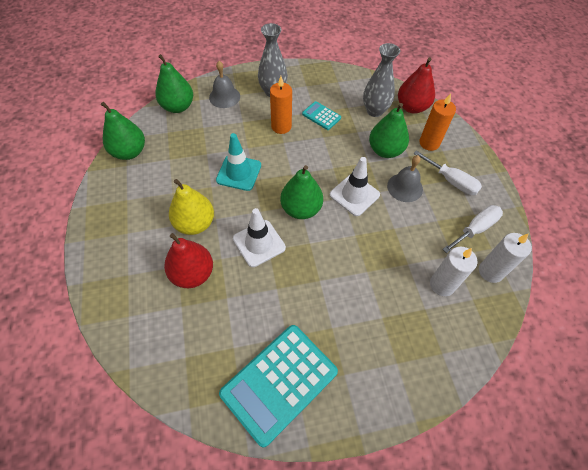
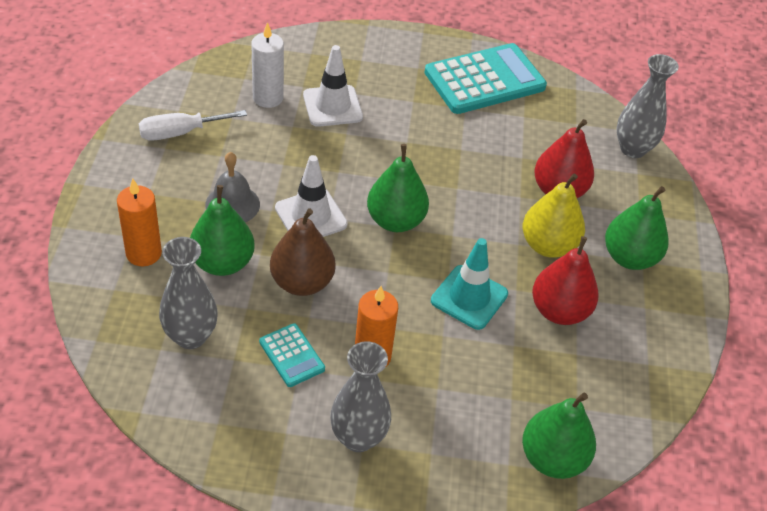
camera: 165 degrees left, 10 degrees down
(129, 152) = (644, 386): green pear -> green pear (629, 257)
(132, 343) = (632, 149): none -> grey vase
(224, 97) = (457, 455): grey bell -> none
(259, 243) = (467, 198): white traffic cone -> white traffic cone (332, 106)
(336, 153) = (302, 282): none -> brown pear
(412, 107) = (119, 323): red pear -> red pear (559, 311)
(451, 181) = (159, 192): white screwdriver -> none
(490, 271) = (202, 92): white candle -> none

